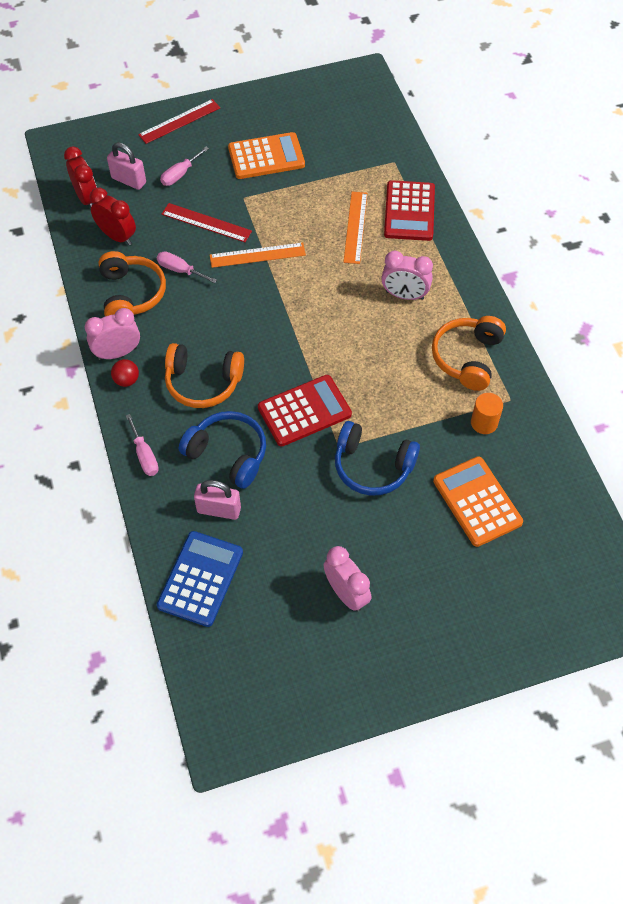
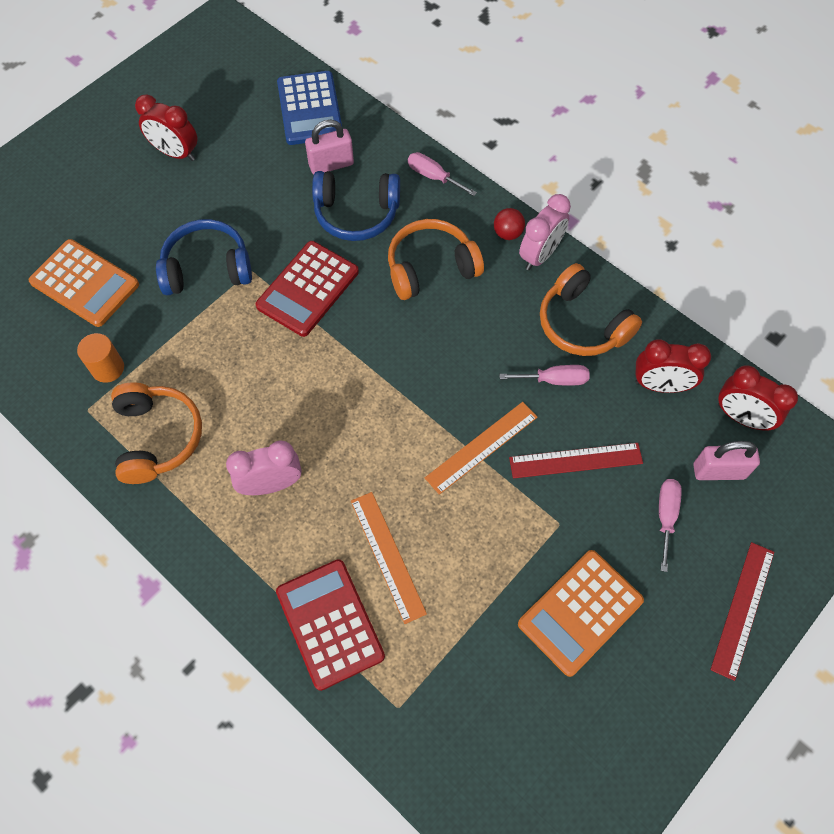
camera: 150 degrees right, 5 degrees up
(346, 593) = (176, 153): pink clock -> red clock

